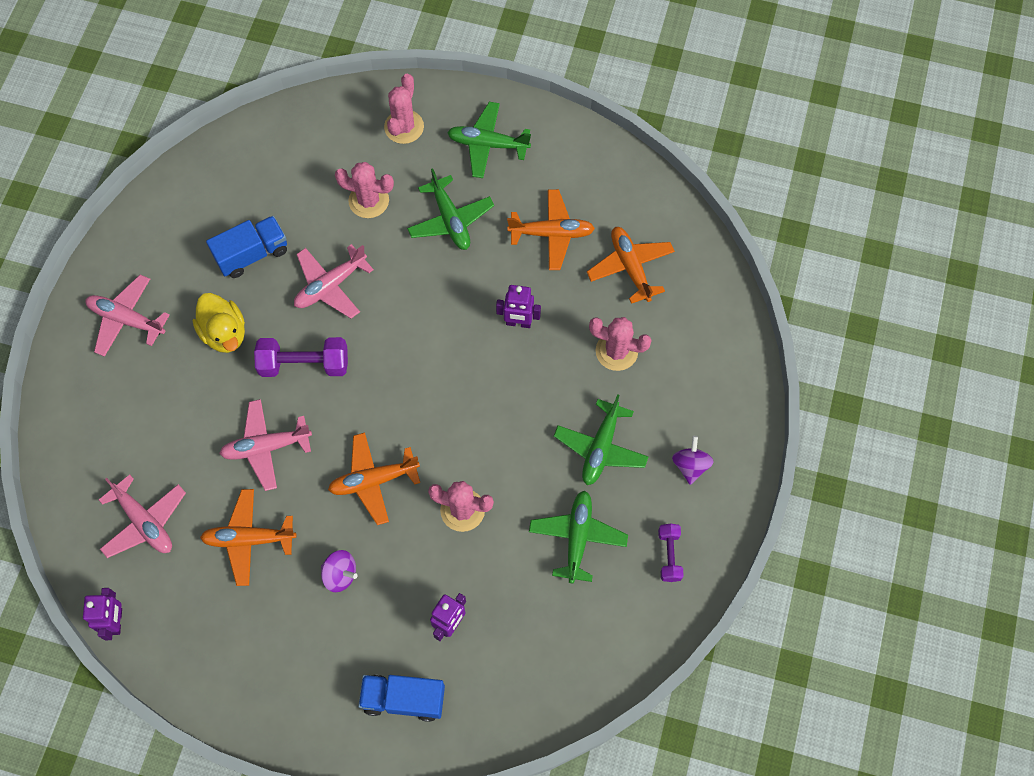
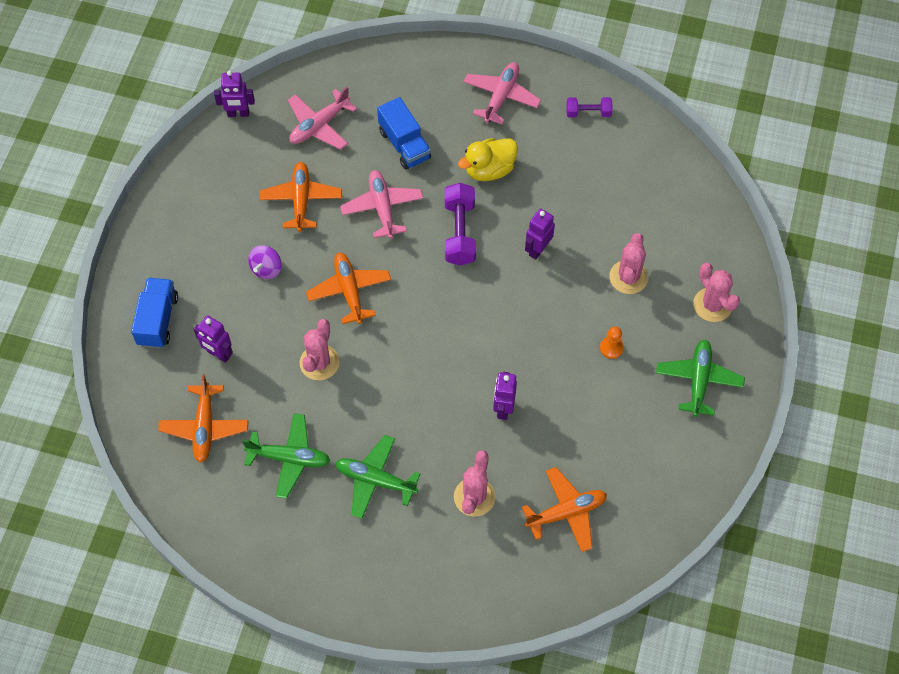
camera: 90 degrees right, 5 degrees down
(252, 254) = (567, 186): blue truck -> blue truck (404, 145)
(330, 286) = (538, 249): pink plane -> purple robot
(404, 127) = (712, 305): pink cactus -> pink cactus turned 45 degrees clockwise
(450, 220) = (611, 348): green plane -> orange pawn
(551, 233) = (601, 439): orange plane -> orange plane (205, 427)
(669, 555) = (268, 538): purple dumbbell -> purple dumbbell (588, 113)
(690, 465) = (355, 561): purple spinning top -> none

